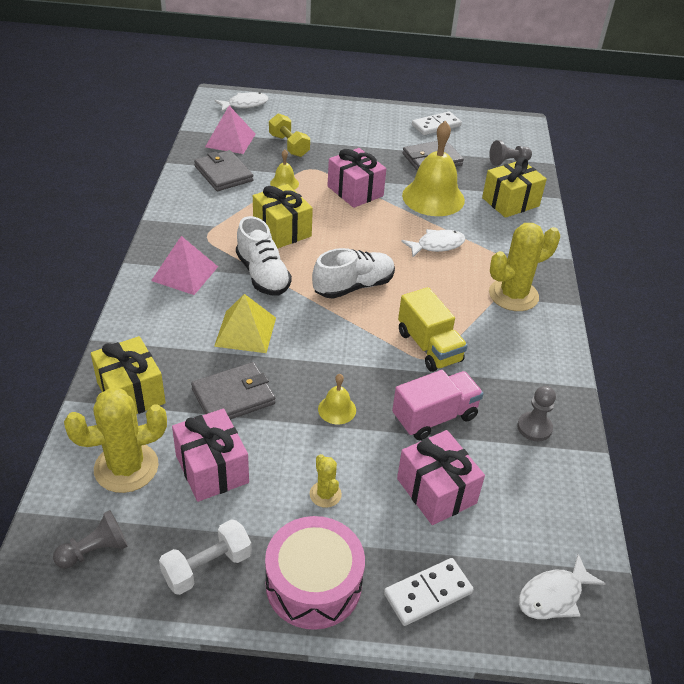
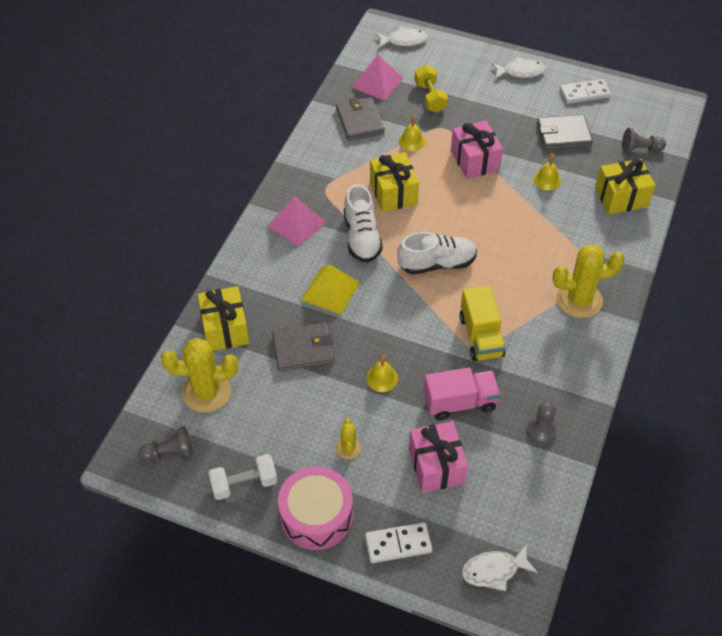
camera: 20 degrees right, 10 degrees up
(212, 469) = (269, 407): pink gift -> none
(433, 197) = (547, 180): yellow bell -> yellow bell, size x0.46
(437, 245) = (529, 234): white fish -> white fish (520, 72)

